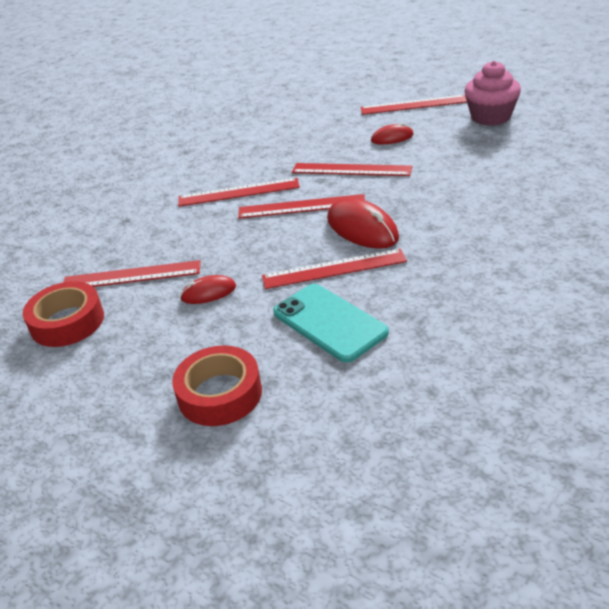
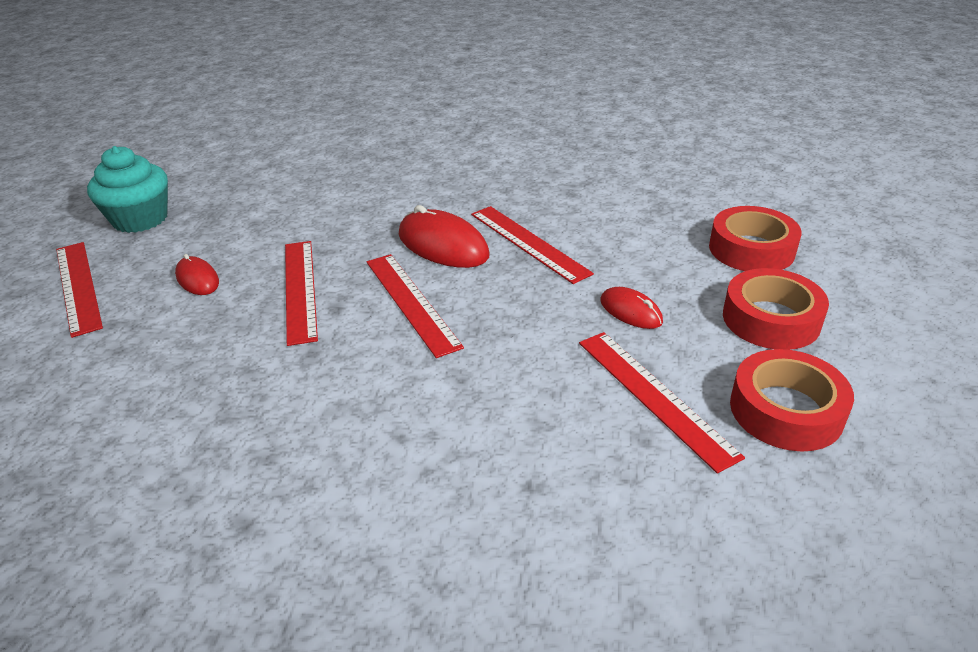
camera: 120 degrees left, 0 degrees up
(135, 357) = (771, 319): none -> red tape
(238, 192) = (391, 376): red ruler -> none
(329, 322) = (611, 223): turquoise phone -> none
(362, 229) = (443, 245): red mouse -> red mouse turned 75 degrees counterclockwise
(491, 117) = (140, 219): pink cupcake -> turquoise cupcake

